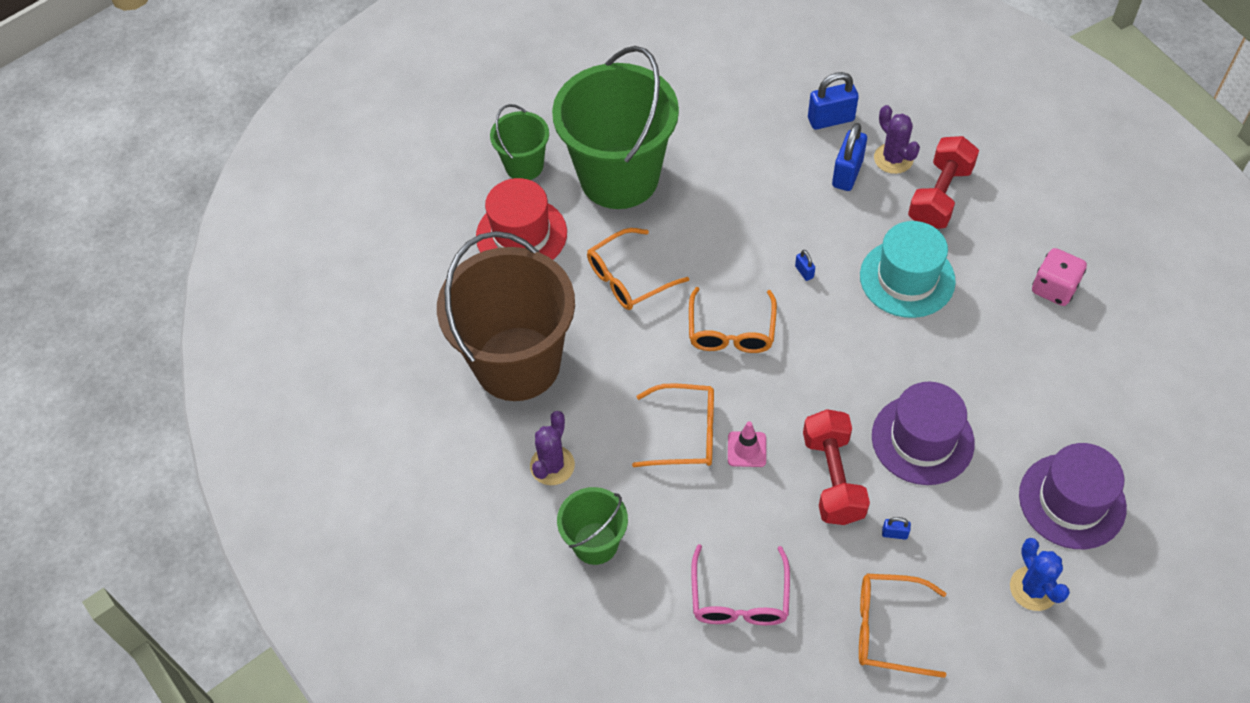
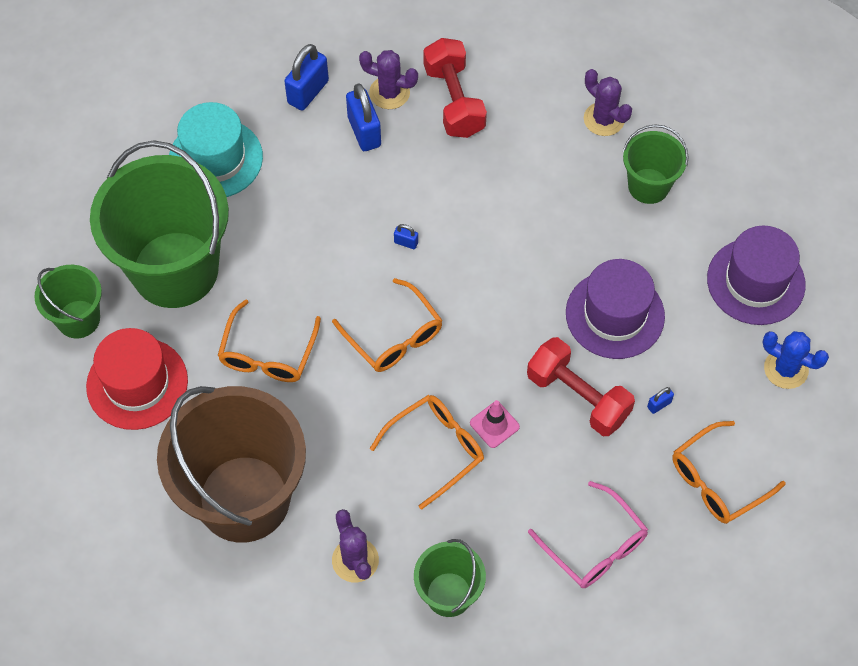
camera: 45 degrees left, 5 degrees up
(907, 278) = (490, 190): turquoise hat -> turquoise hat (215, 159)
(1045, 363) = (648, 186): none -> green bucket
(1054, 288) = (604, 119): pink dice -> purple cactus

